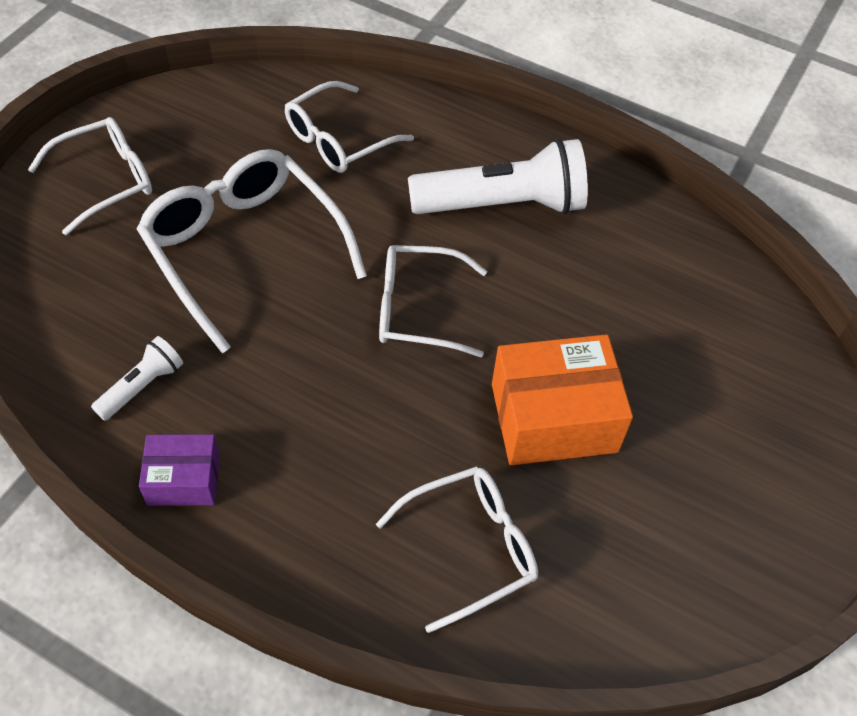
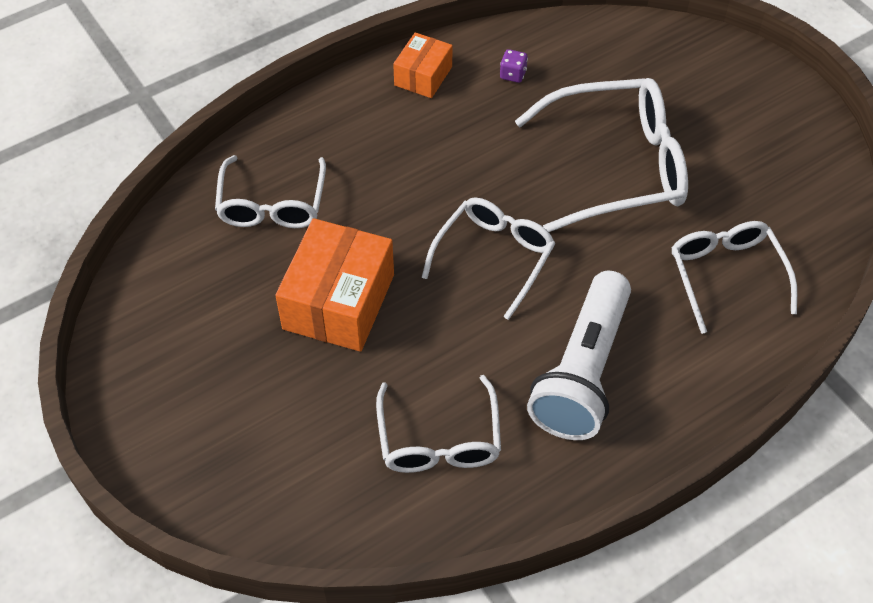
camera: 120 degrees right, 0 degrees up
(106, 180) = (737, 103): white glasses -> white glasses (439, 440)
(142, 386) = (513, 74): white flashlight -> purple dice
(184, 479) = (423, 76): purple box -> orange box

